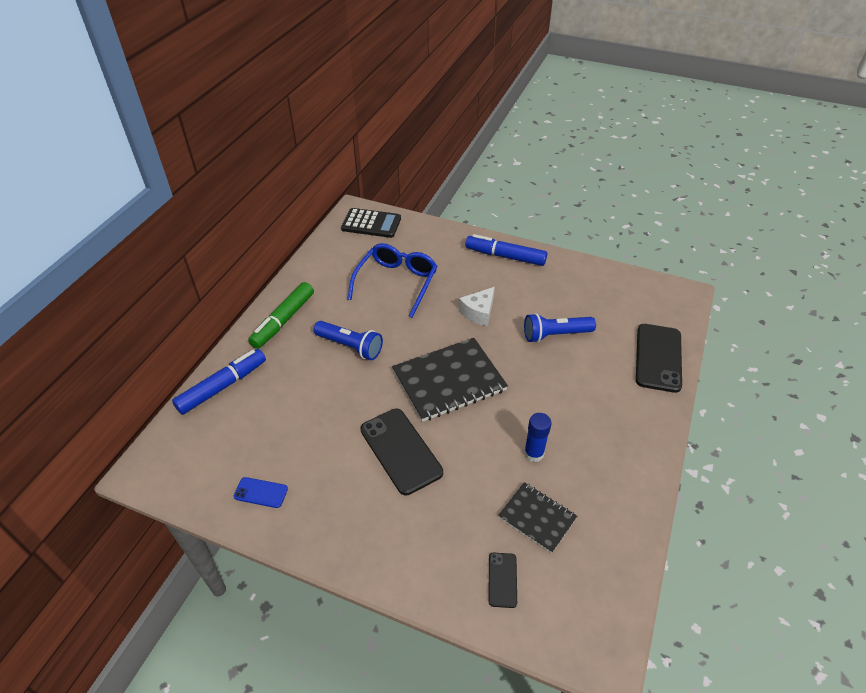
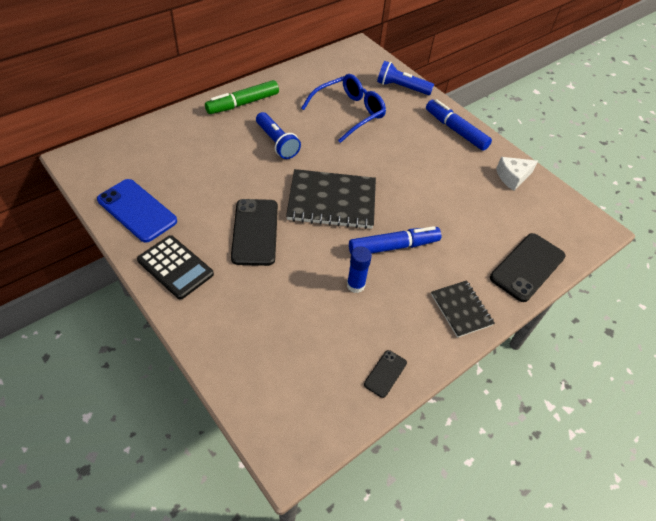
camera: 25 degrees right, 5 degrees up
(222, 386) = (166, 129): blue marker -> blue marker (393, 246)
(261, 492) = (137, 210): blue phone -> blue phone, size x2.00
(371, 224) = (364, 62): black calculator -> black calculator (175, 267)
(478, 312) = (397, 162): white cheese -> white cheese (512, 177)
(502, 580) = (257, 359): black phone -> black phone (385, 373)
(537, 518) = (319, 331): black notebook -> black notebook (461, 309)
(555, 335) = (448, 207): blue flashlight -> blue flashlight (401, 87)

